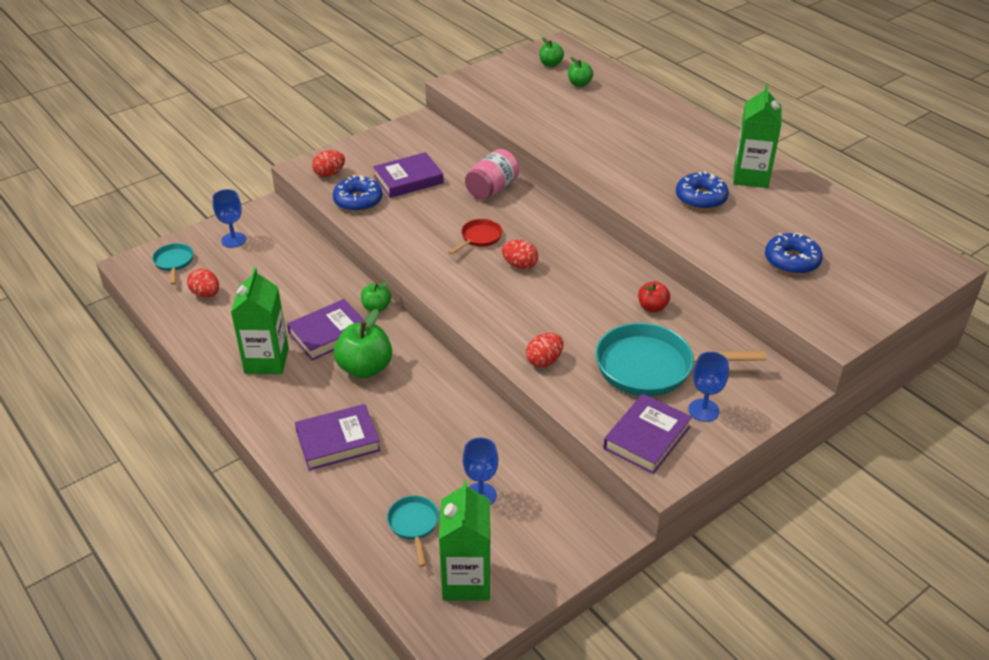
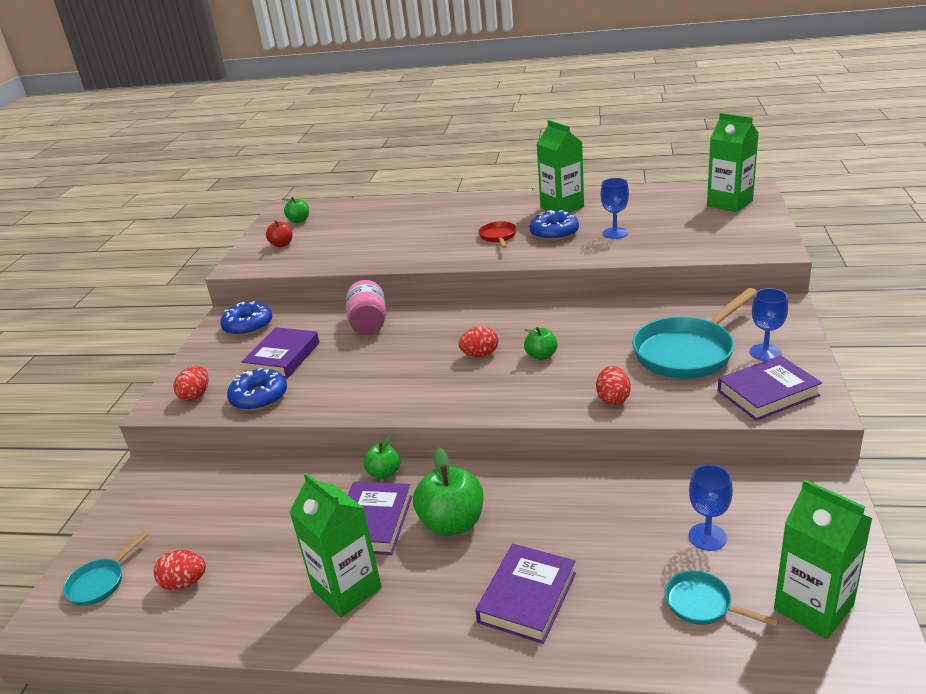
camera: 40 degrees left, 10 degrees down
(174, 263) = (100, 582): turquoise pan -> turquoise pan turned 90 degrees counterclockwise
(234, 240) = (145, 518): blue goblet -> blue goblet (615, 233)
(479, 238) = (416, 358): red pan -> red pan (498, 237)
(579, 84) = (344, 220): green apple -> green apple (541, 356)
(646, 438) = (767, 393): purple book -> purple book turned 75 degrees clockwise
(652, 307) = (619, 320): red apple -> red apple (282, 244)
(791, 261) = (674, 231): blue donut -> blue donut (248, 326)
(892, 266) = (729, 203): none -> green carton

